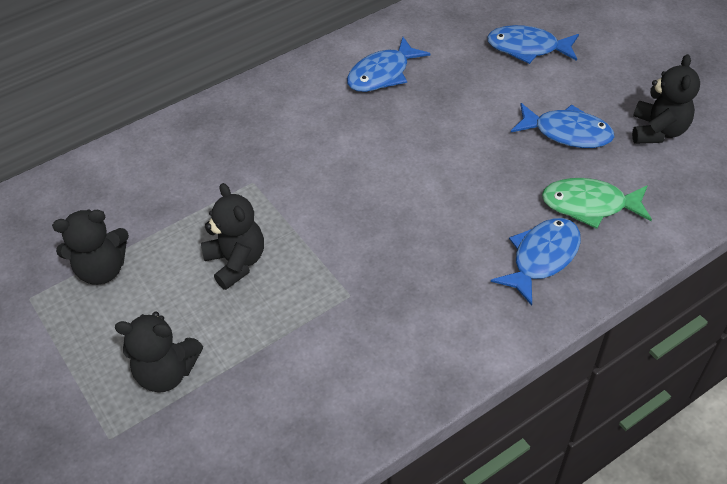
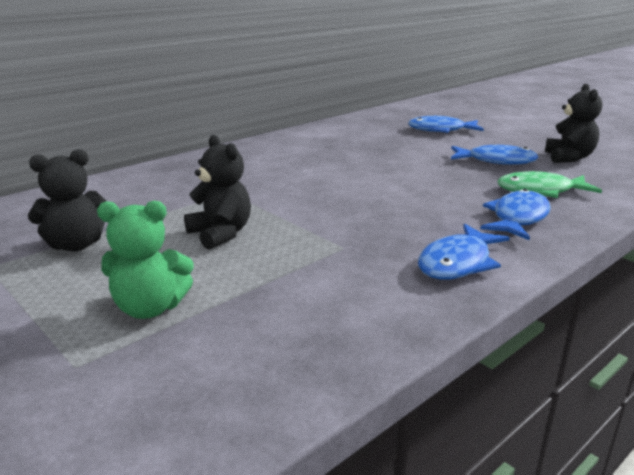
camera: 10 degrees left, 25 degrees down
(167, 372) = (150, 308): black teddy bear -> green teddy bear
(382, 74) = (329, 142): blue fish -> blue fish (457, 263)

